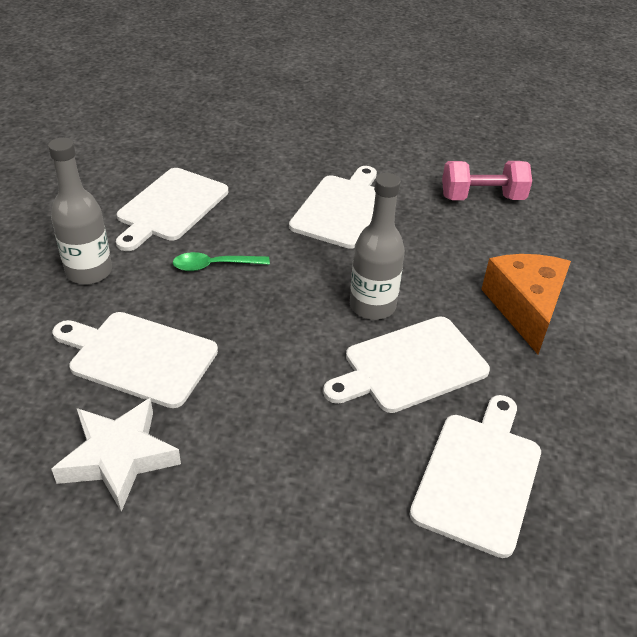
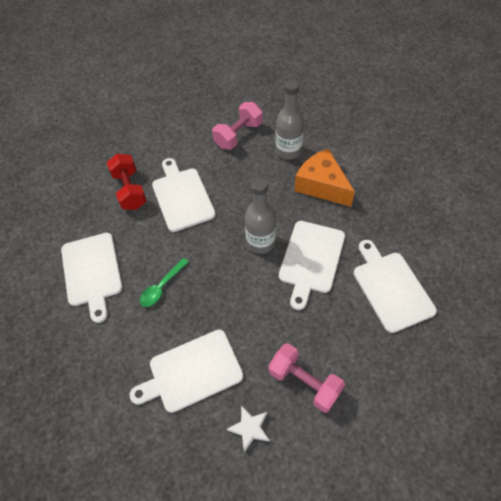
camera: 40 degrees left, 15 degrees up
(89, 272) = (101, 351): grey bottle -> grey bottle (288, 151)
(119, 457) = (250, 428): white star -> white star, size x0.58
(235, 471) = (304, 382): none -> pink dumbbell
(297, 170) = (130, 190): none -> red dumbbell

